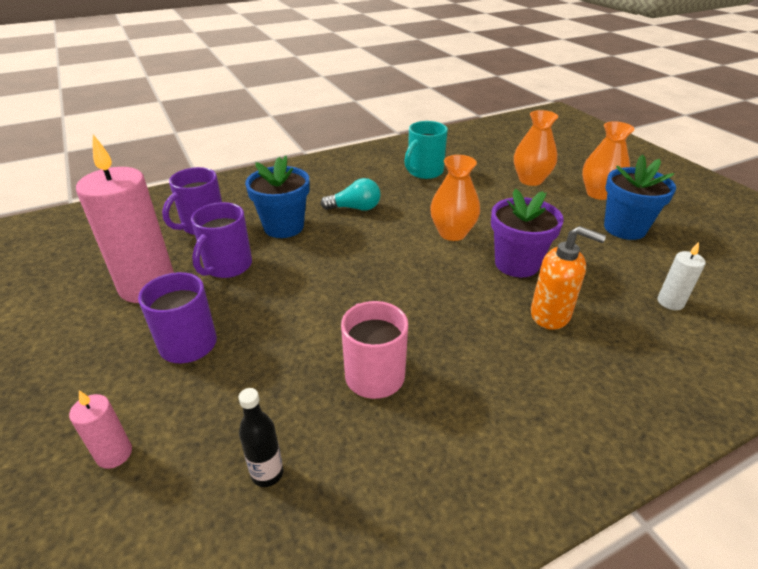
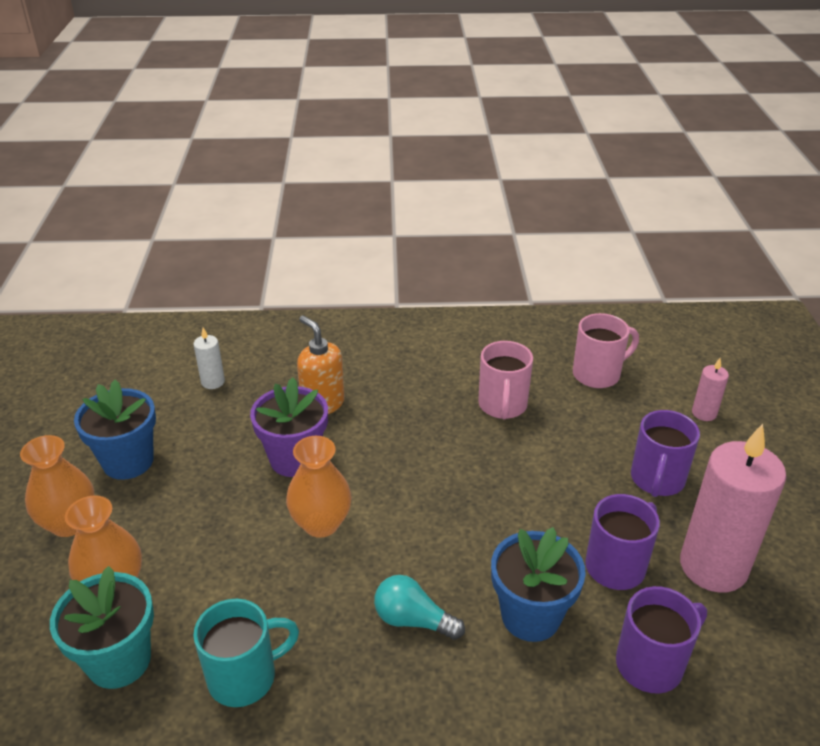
camera: 155 degrees left, 0 degrees up
(267, 473) = (598, 374): black bottle -> pink mug
(488, 163) = (119, 660): none -> turquoise flower pot

